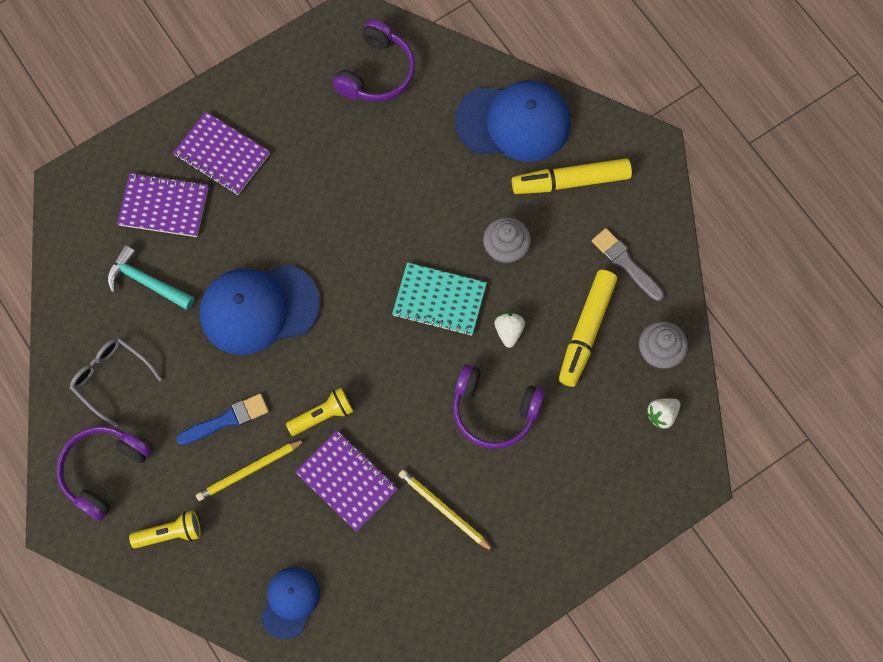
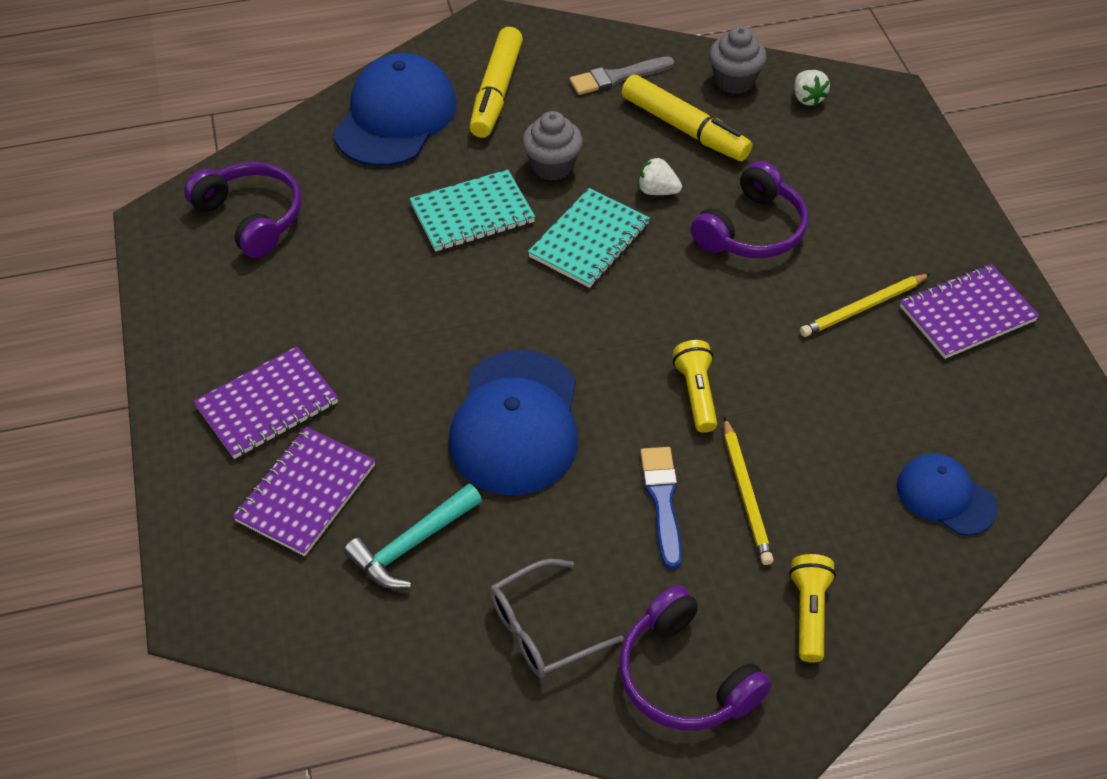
camera: 70 degrees left, 20 degrees down
(347, 481) = (795, 392): purple notebook -> purple notebook (967, 314)
(435, 212) = (472, 214): none -> turquoise notebook

